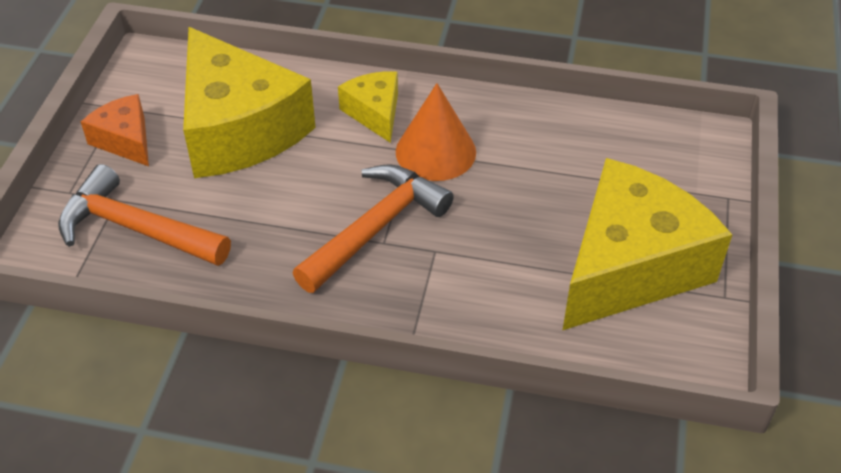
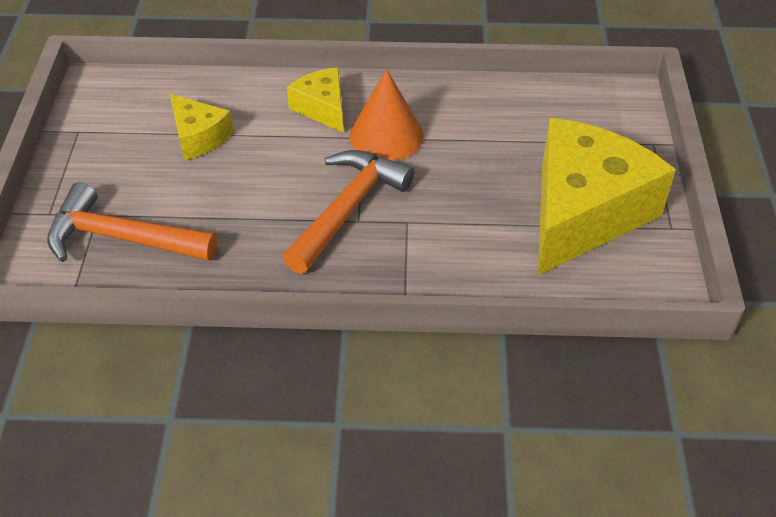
camera: 10 degrees left, 0 degrees up
(125, 140) = (92, 160): orange cheese -> none
(239, 129) = (199, 137): yellow cheese -> yellow cheese, size x0.48

